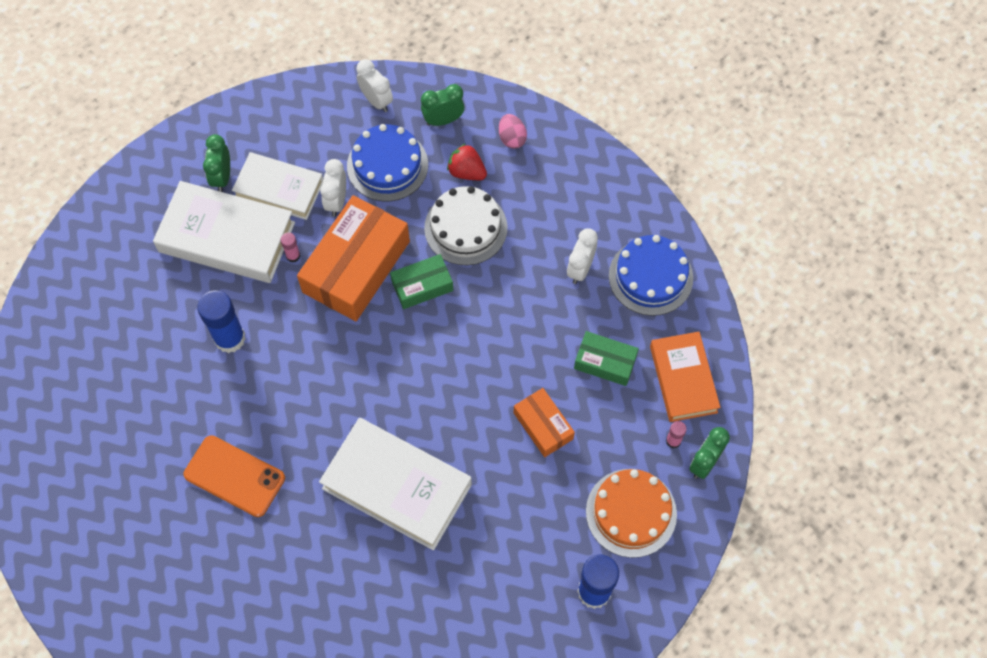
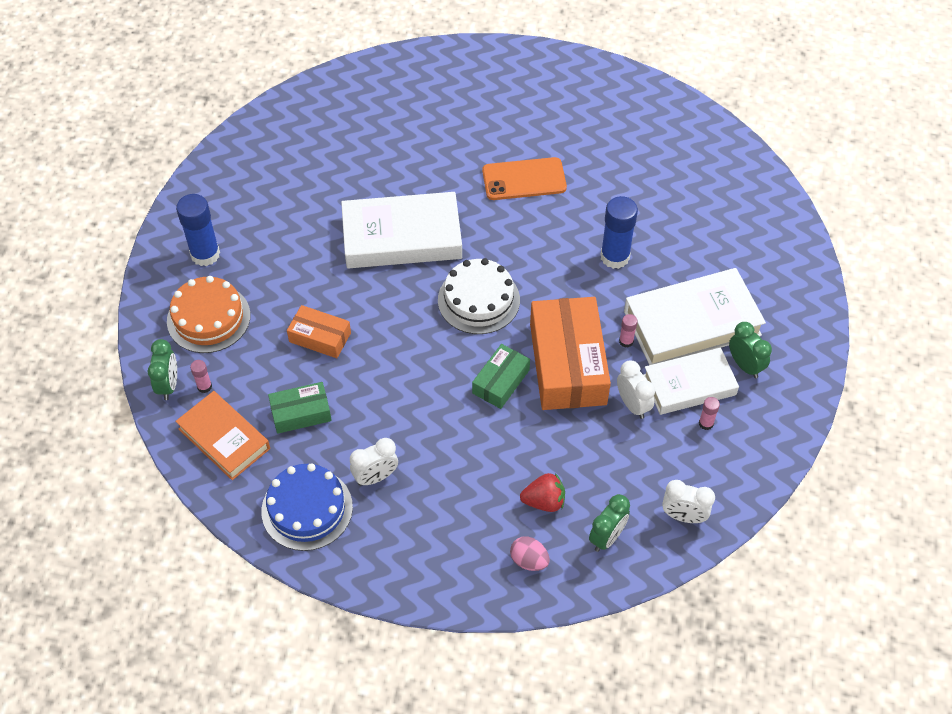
camera: 145 degrees right, 10 degrees down
(296, 153) = (706, 423): none -> pink glue stick
(387, 165) = (619, 462): blue cake -> none
(465, 228) = (504, 451): white cake -> white cake (478, 300)
(580, 269) = (375, 477): white clock -> white clock turned 75 degrees clockwise

